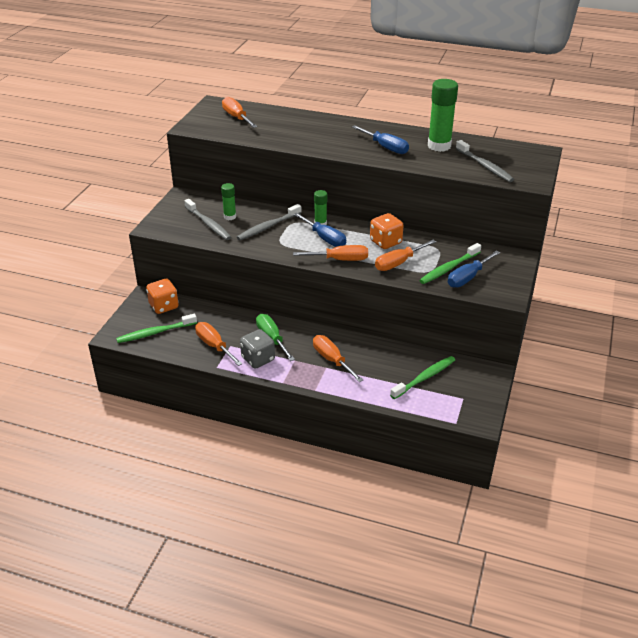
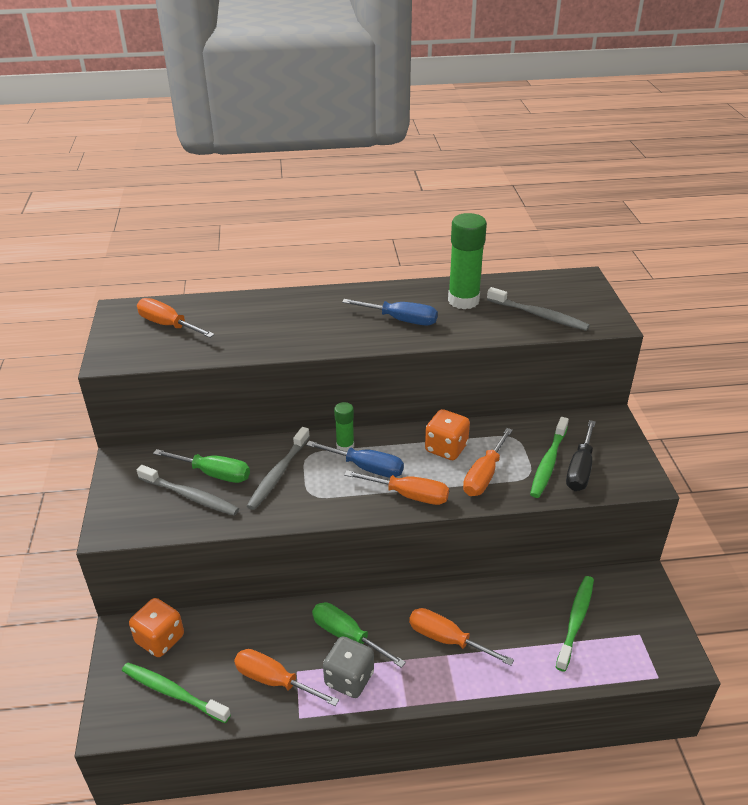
camera: 25 degrees left, 0 degrees up
(155, 333) = (173, 692): green toothbrush -> green toothbrush turned 75 degrees clockwise
(230, 217) = (214, 474): green glue stick -> green screwdriver
(340, 260) = (409, 495): orange screwdriver -> orange screwdriver turned 45 degrees clockwise
(468, 278) = (580, 469): blue screwdriver -> black screwdriver

